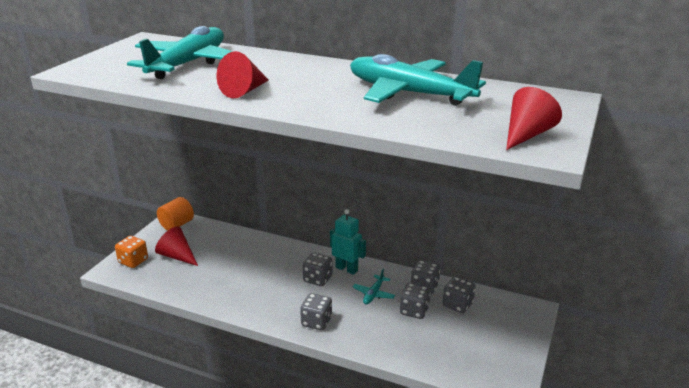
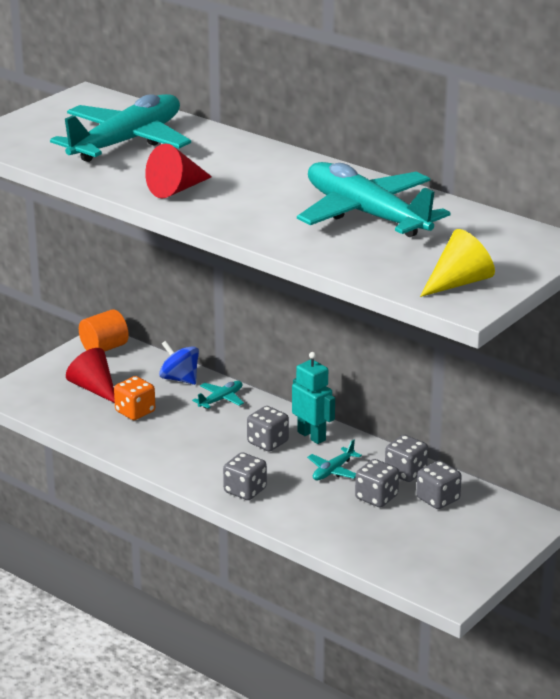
camera: 15 degrees right, 0 degrees up
(133, 261) = (36, 387): orange dice -> orange dice (135, 412)
(237, 240) = (179, 379): none -> blue spinning top
(272, 251) = (221, 399): none -> turquoise plane
(526, 135) = (458, 282): red cone -> yellow cone

